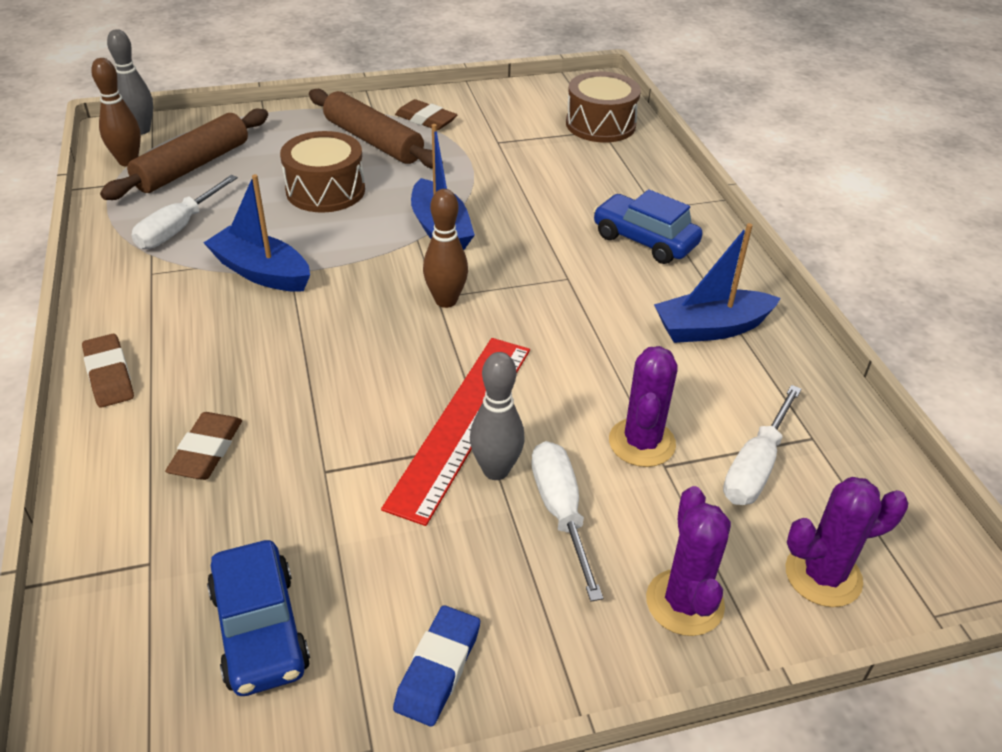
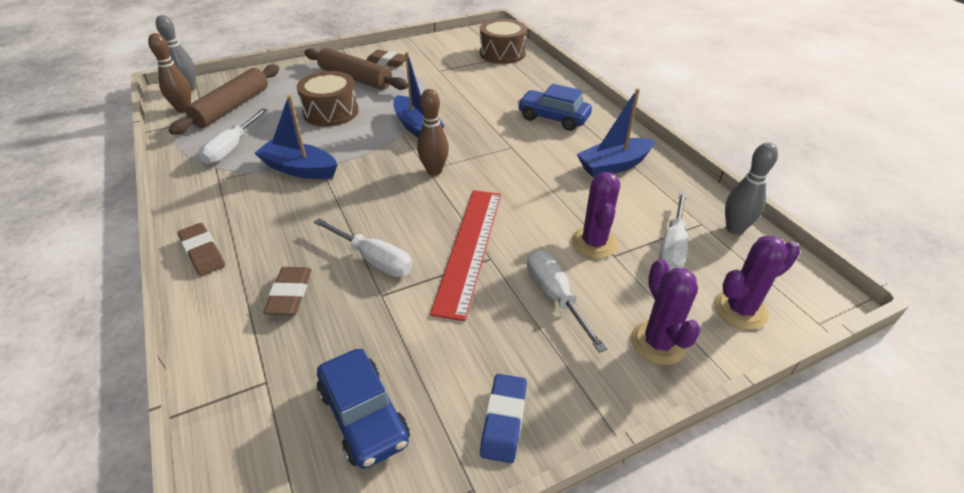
camera: 10 degrees left, 0 degrees up
(327, 419) = (373, 259): none -> white screwdriver
(496, 470) = (502, 276): grey bowling pin -> grey bowling pin (734, 229)

